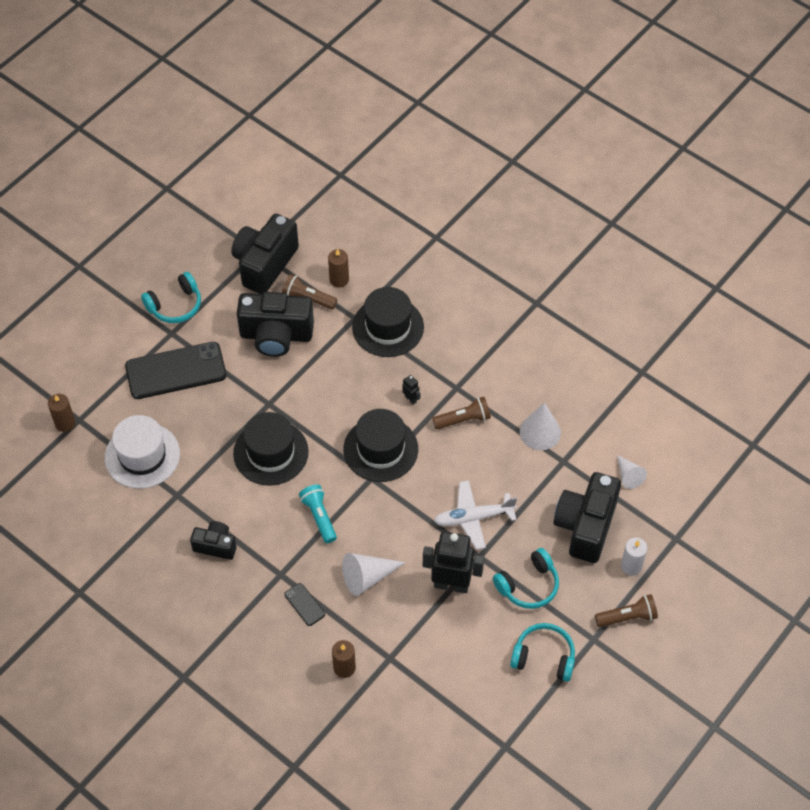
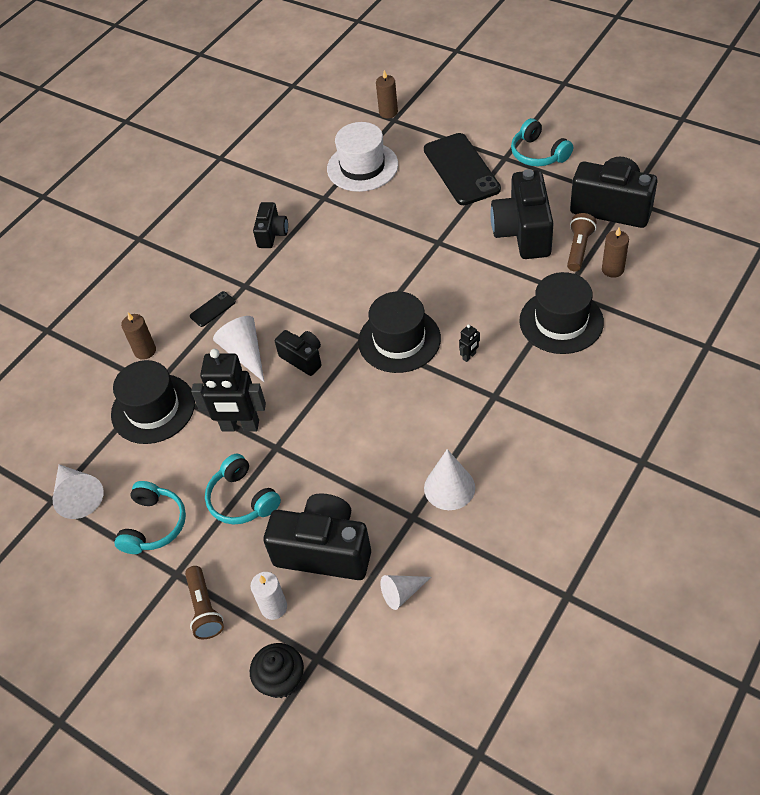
camera: 90 degrees right, 5 degrees down
(271, 452) = (380, 254): black hat -> black hat (153, 408)
(319, 517) = (311, 303): turquoise flashlight -> none
(385, 528) = (303, 358): none -> black camera
(451, 584) = (240, 426): black robot -> black robot turned 90 degrees clockwise
(463, 419) = (452, 408): brown flashlight -> none
(473, 518) = (324, 435): white plane -> none
(504, 723) = (78, 496): none -> white cone
(691, 564) = (281, 679): none -> black cupcake

